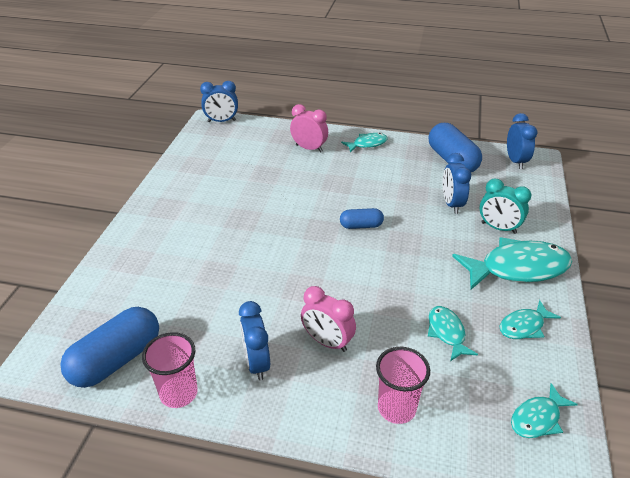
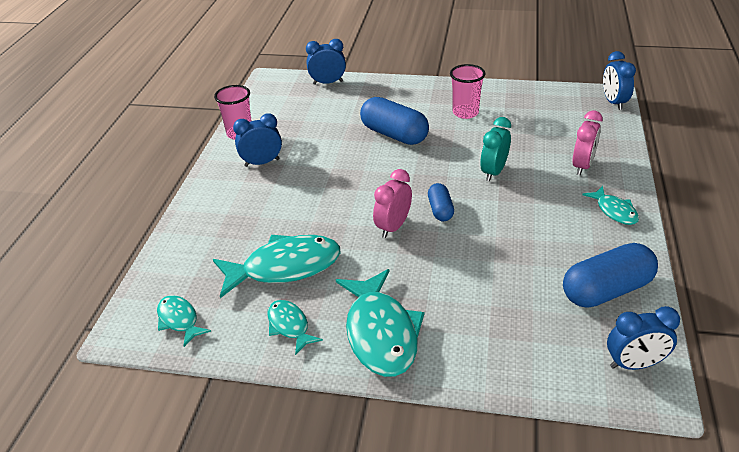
camera: 90 degrees right, 0 degrees up
(116, 359) = (272, 105): blue capsule -> blue capsule (394, 134)
(327, 342) = (279, 195): pink clock -> pink clock (393, 227)
(396, 408) = (207, 234): pink cup -> pink cup (465, 113)
(447, 332) = (285, 267): turquoise fish -> turquoise fish, size x1.91
(451, 204) = (498, 283): blue clock -> blue clock (328, 82)
(498, 228) = (457, 324): turquoise clock -> turquoise clock (493, 172)

